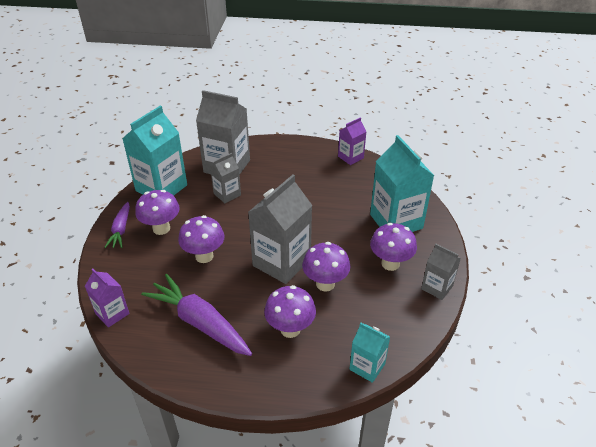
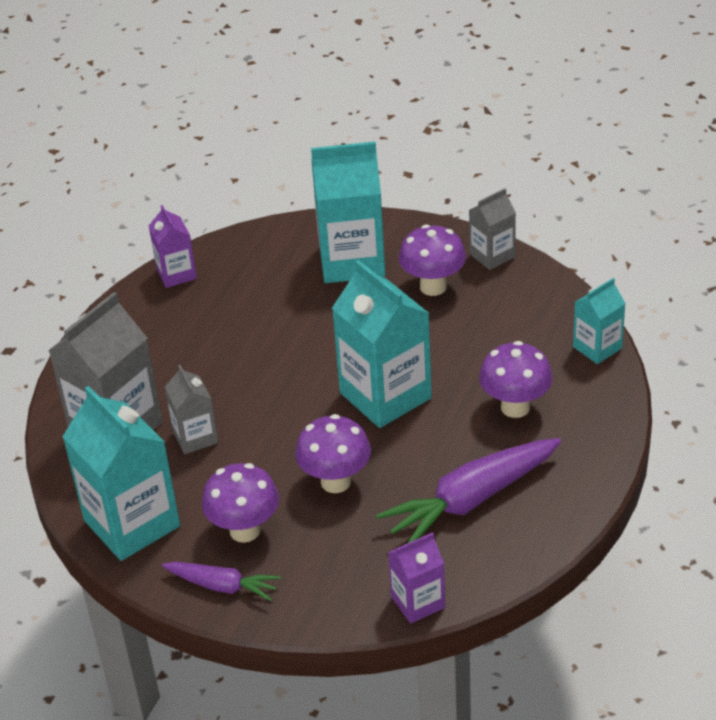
camera: 70 degrees left, 0 degrees up
(281, 262) = (385, 395): grey carton -> turquoise carton
(325, 284) = (446, 358): purple mushroom -> none

